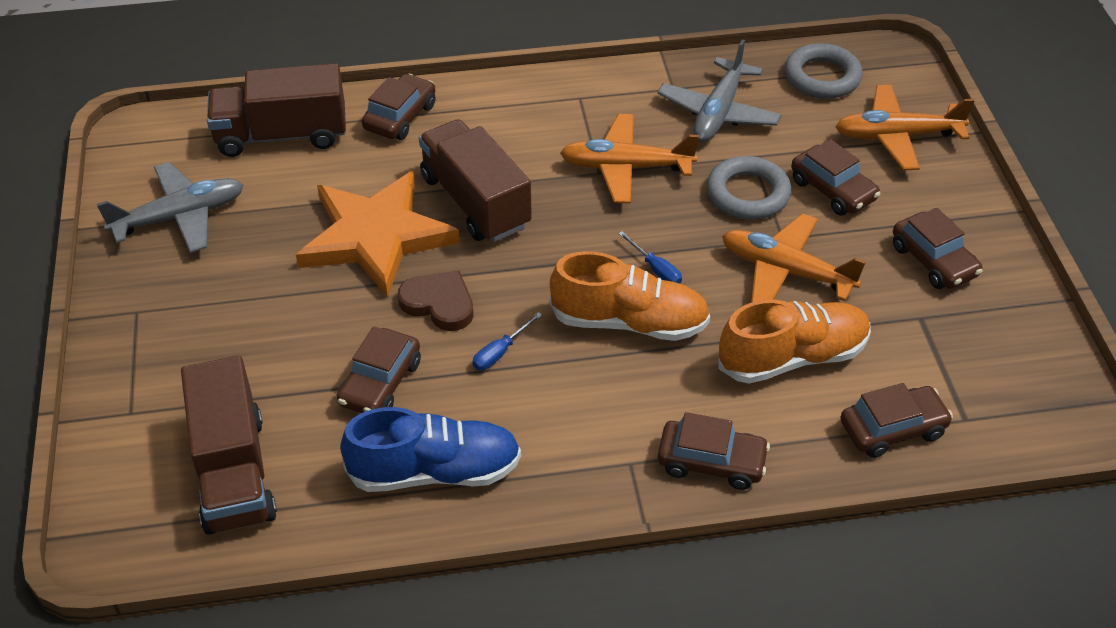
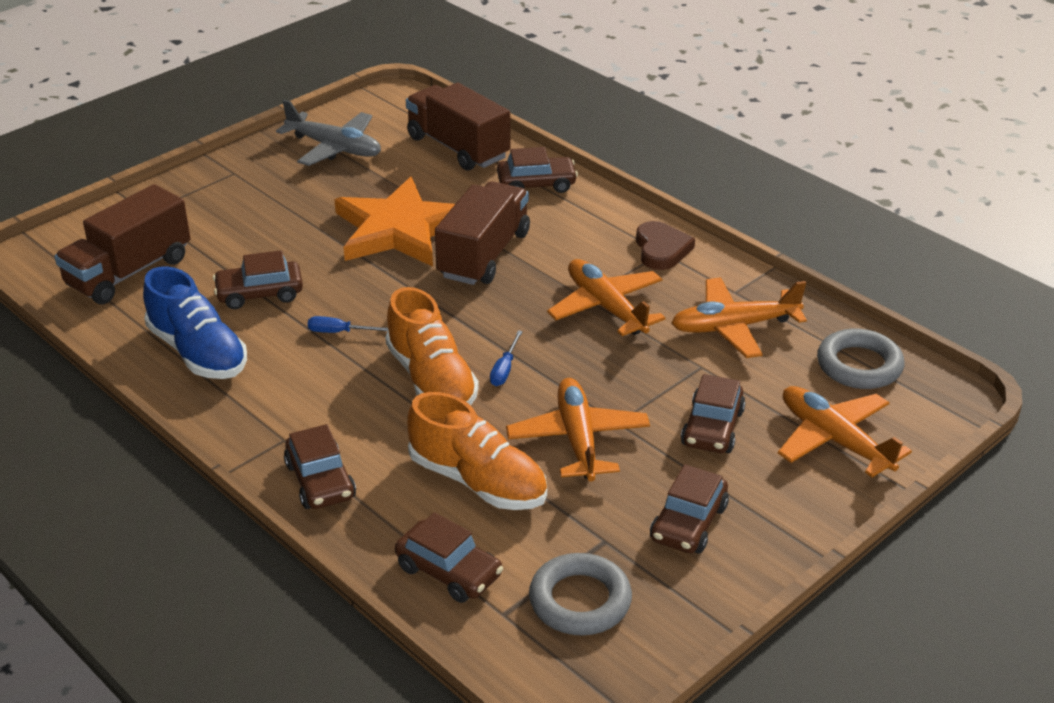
camera: 55 degrees right, 10 degrees down
(439, 303) = (361, 285): brown heart -> brown heart (661, 249)
(718, 113) = (733, 327): grey plane -> orange plane
(748, 194) = (650, 382): grey ring -> grey ring (580, 601)

